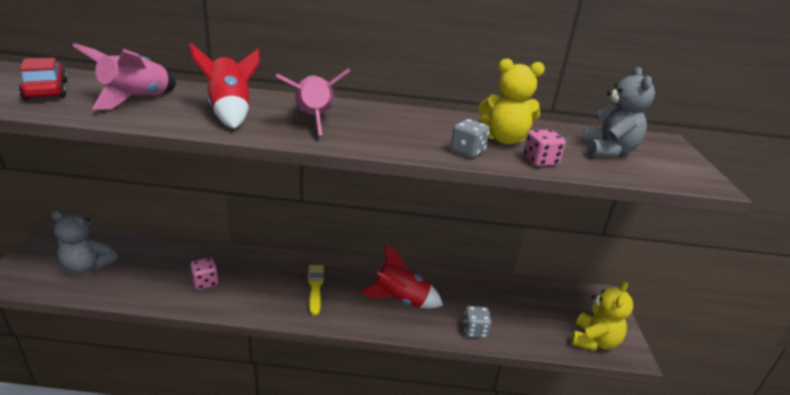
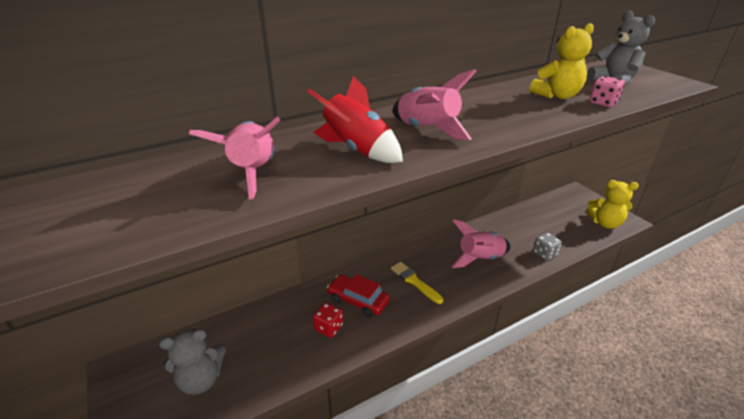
camera: 30 degrees left, 5 degrees up
(46, 90) = (137, 203): red car -> red car (358, 300)
(205, 282) = (329, 327): pink dice -> red dice
(401, 300) = (480, 258): red rocket -> pink rocket
(467, 152) = (559, 113): grey dice -> none
(594, 341) = (605, 223): yellow teddy bear -> yellow teddy bear turned 105 degrees clockwise

